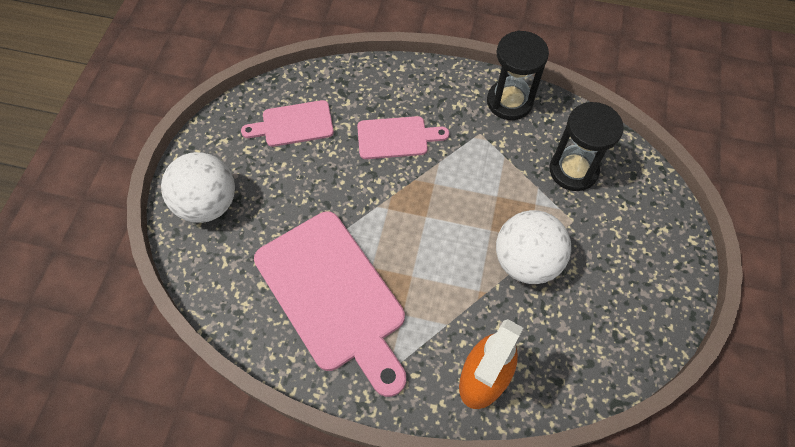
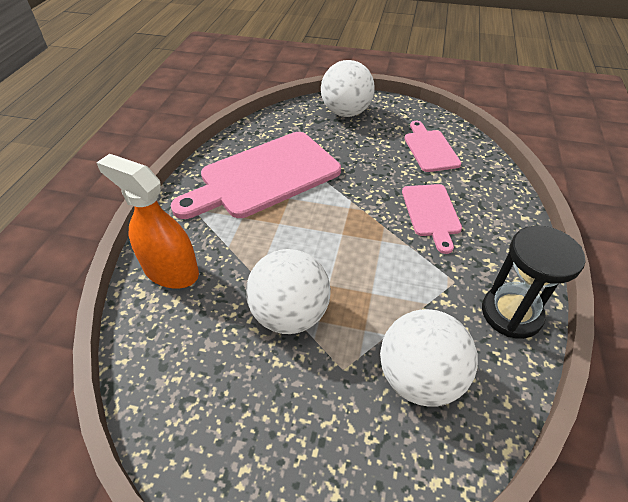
camera: 90 degrees right, 15 degrees down
(573, 170) = (419, 378): black hourglass -> white ball

